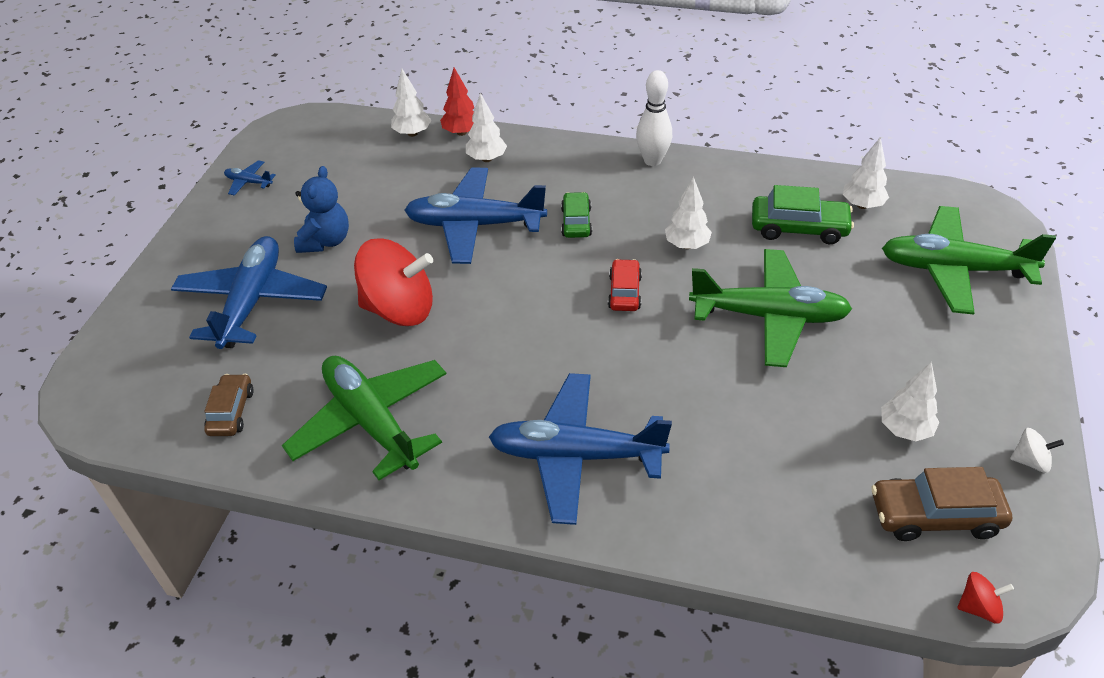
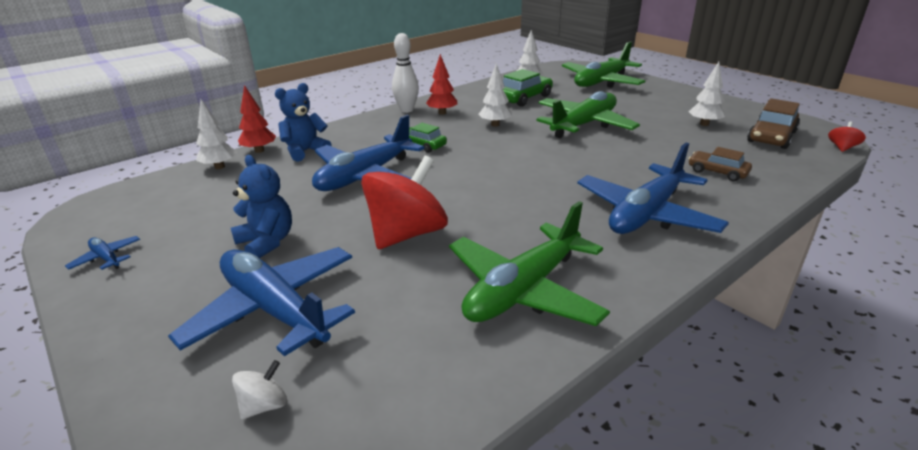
camera: 55 degrees left, 15 degrees down
(231, 412) = (413, 376): brown car -> brown car (717, 172)
(249, 182) = (106, 258): blue plane -> blue plane turned 75 degrees clockwise
(371, 422) = (523, 290): green plane -> green plane turned 45 degrees counterclockwise
(486, 159) = (305, 151): white tree -> blue teddy bear
(624, 292) = (510, 152): red car -> none
(674, 189) = (442, 113): none -> red tree
(1030, 461) = (747, 109): white spinning top -> white spinning top (264, 405)

